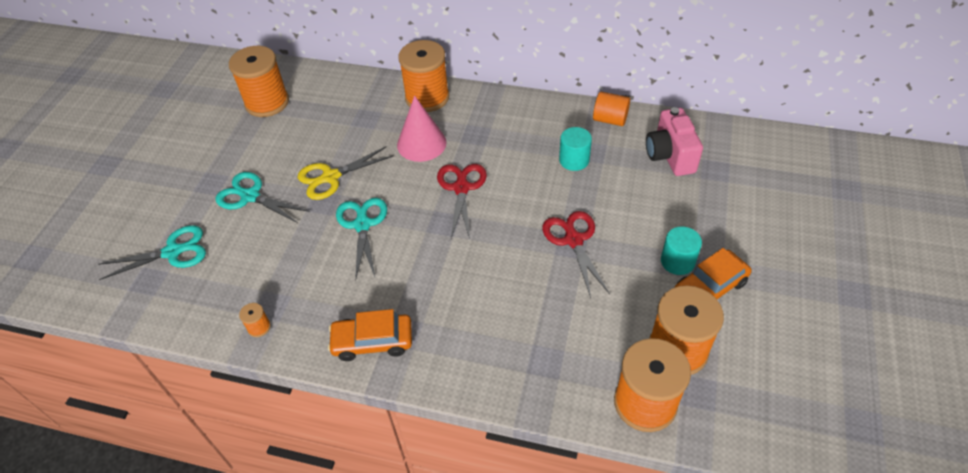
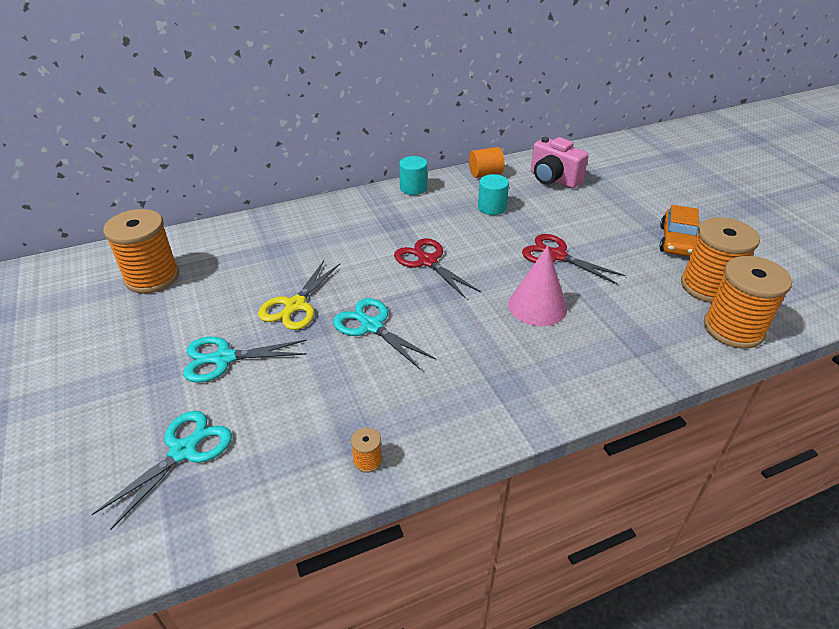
camera: 40 degrees left, 10 degrees down
(372, 341) = (492, 407): orange car -> none
(421, 143) = (353, 246): pink cone -> pink cone (537, 306)
(427, 97) = (319, 213): orange spool -> none
(677, 261) = (639, 236): turquoise cylinder -> turquoise cylinder (413, 188)

